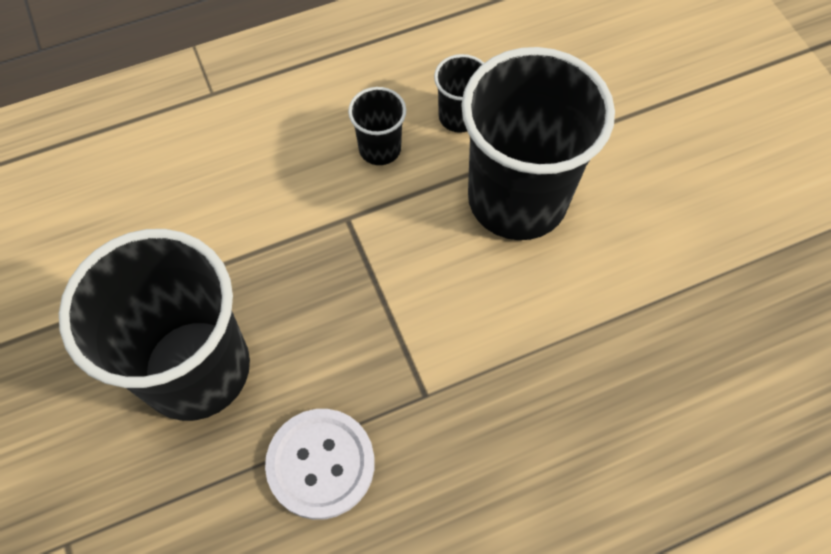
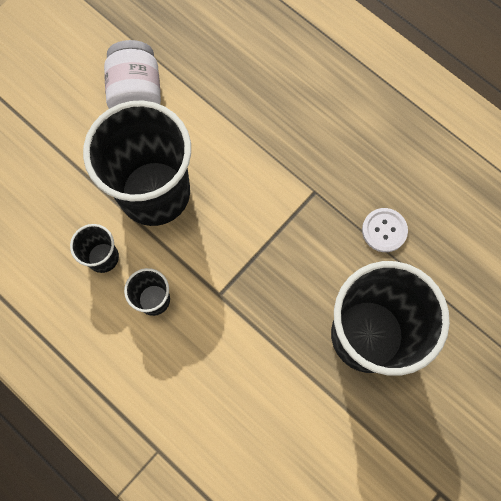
camera: 115 degrees left, 10 degrees up
(321, 464) = (384, 230): white button -> white button, size x0.66
(675, 230) = (136, 92): none -> white jar

